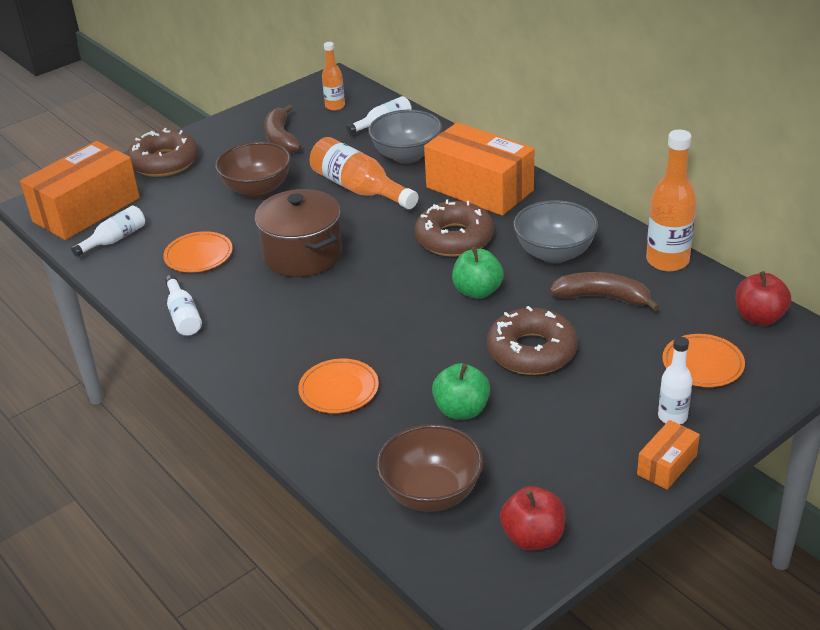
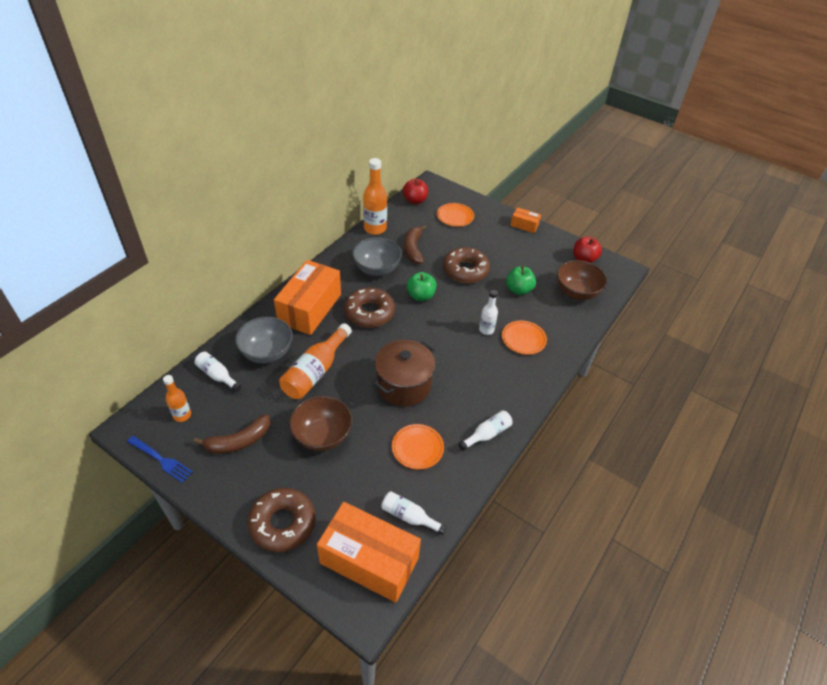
camera: 110 degrees left, 10 degrees up
(283, 98) = (161, 460): none -> blue fork
(672, 417) = (494, 224): white bottle -> white bottle (486, 330)

